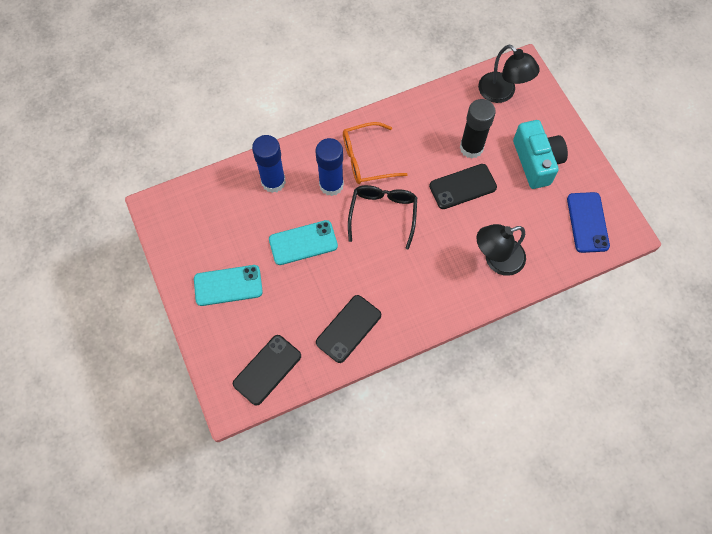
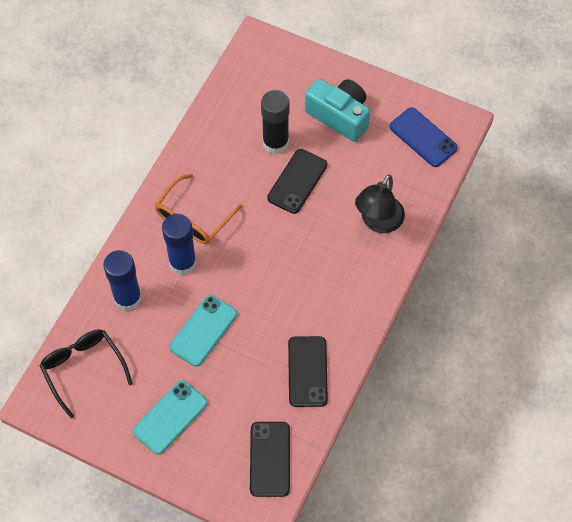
camera: 40 degrees left, 5 degrees down
(383, 214) = (250, 254): black glasses -> black glasses (83, 369)
(502, 93) = (260, 77): black lamp -> none

